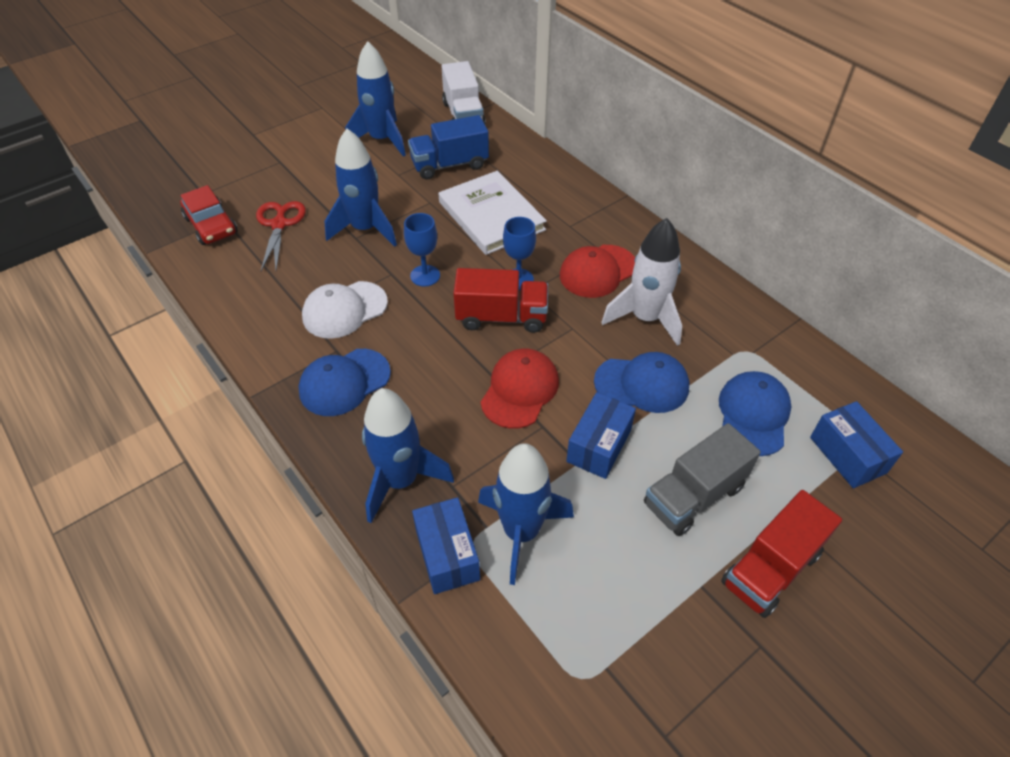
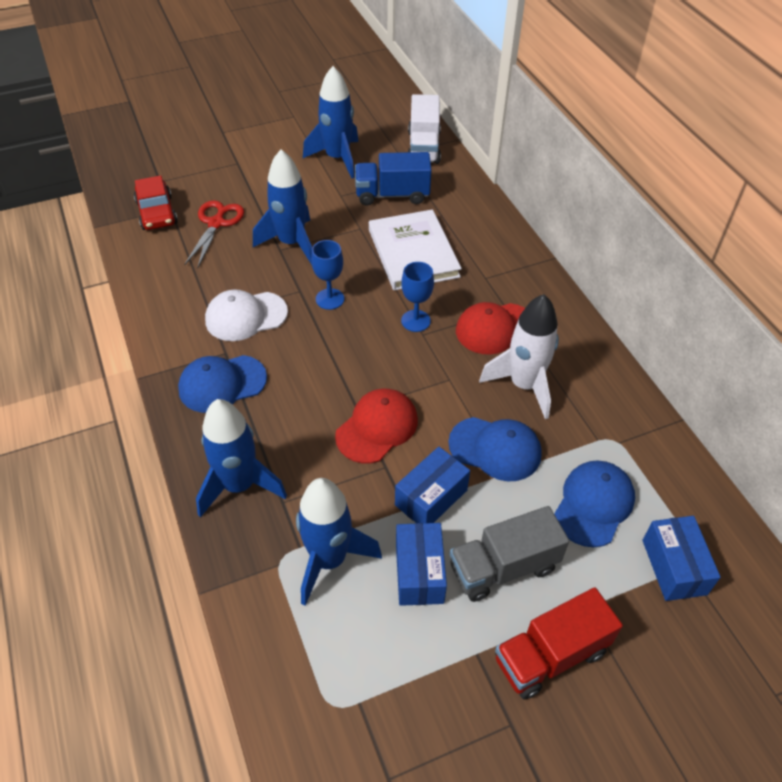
camera: 15 degrees right, 0 degrees up
(447, 555) = (256, 562): blue box -> blue box (419, 573)
(501, 317) = (386, 354): red truck -> none

